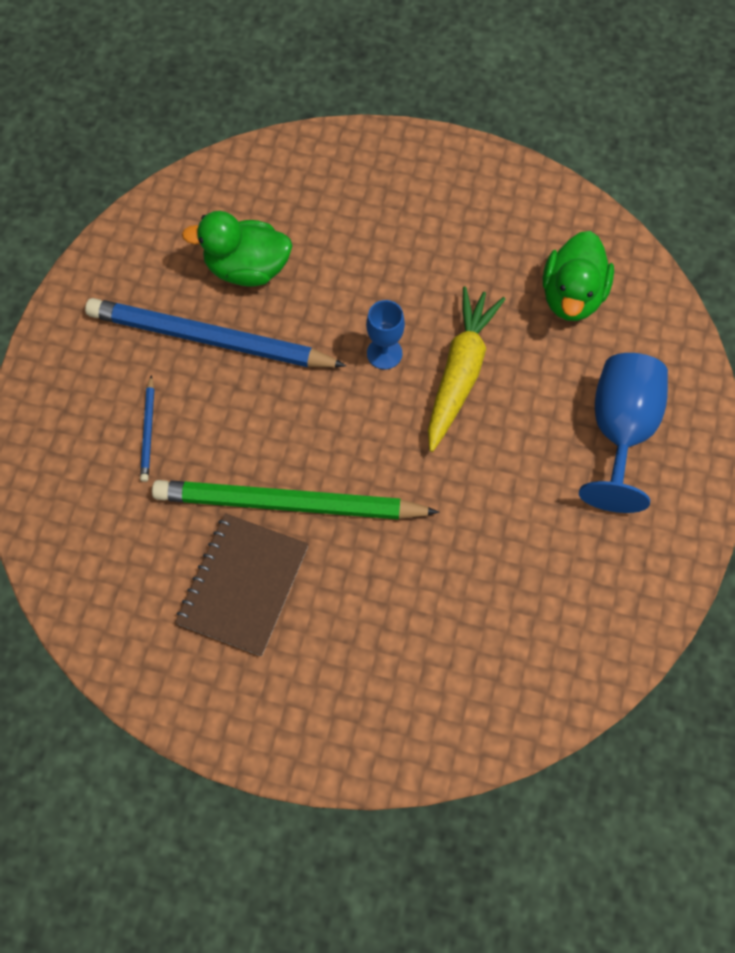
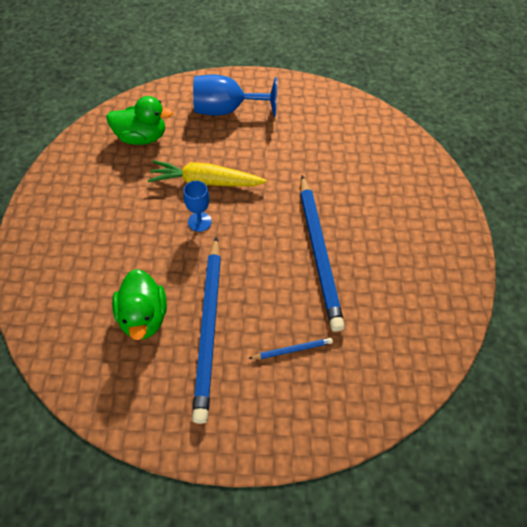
camera: 105 degrees left, 10 degrees down
(243, 585) = (379, 266): brown notebook -> none
(289, 504) = (318, 252): green pencil -> blue pencil

